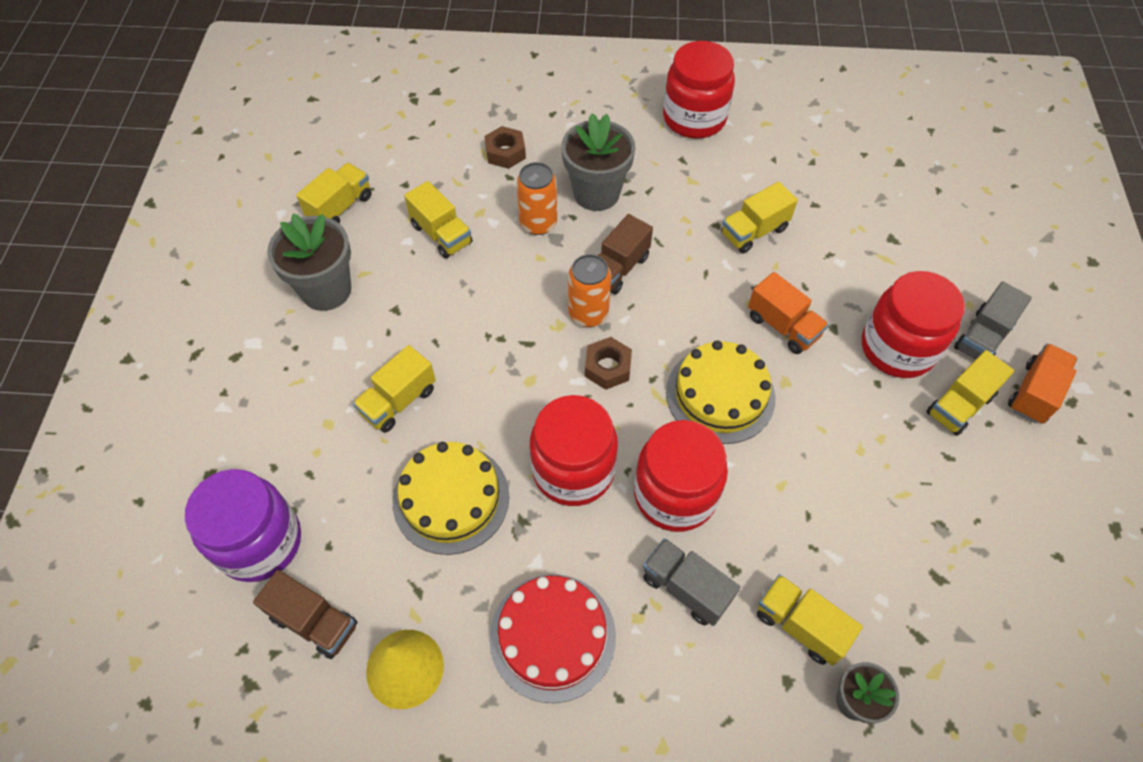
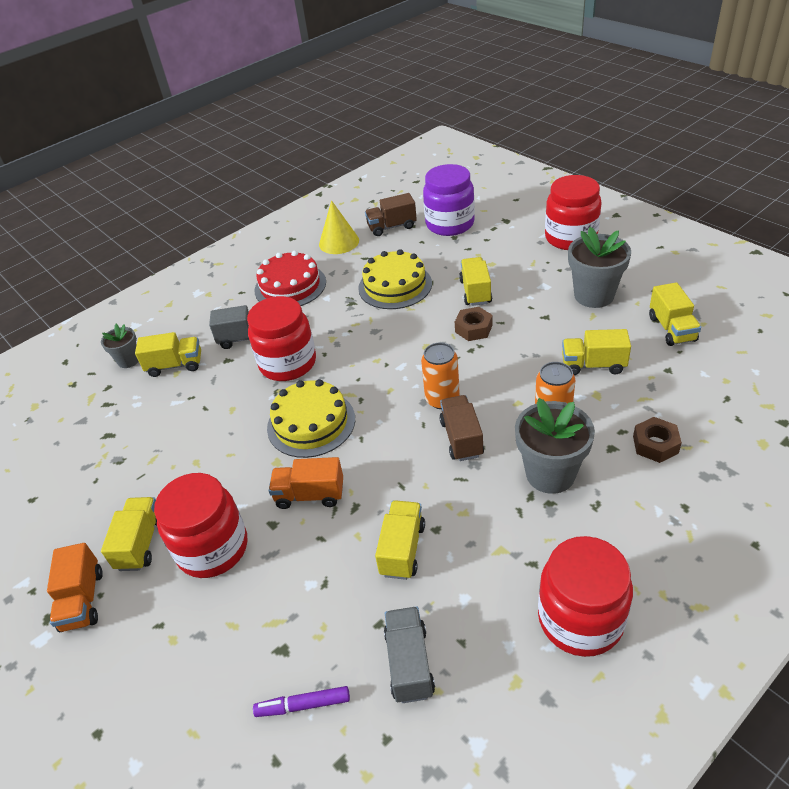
camera: 140 degrees right, 15 degrees down
(573, 470) = (352, 334): red jar -> red jar (570, 238)
(607, 367) = (393, 384): brown nut -> brown nut (473, 328)
(901, 201) = (303, 705): none -> purple marker
(982, 337) = (147, 616): grey truck -> grey truck (409, 663)

